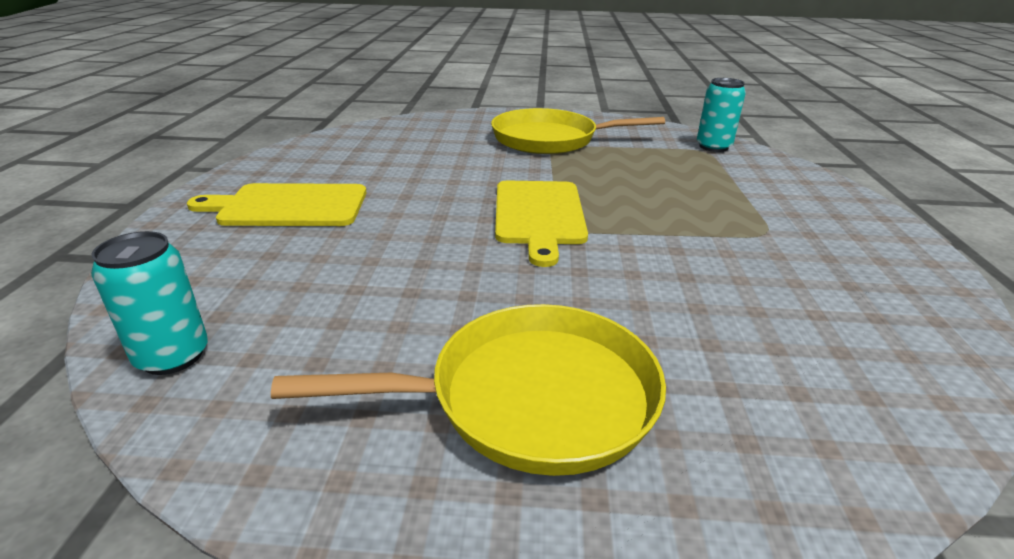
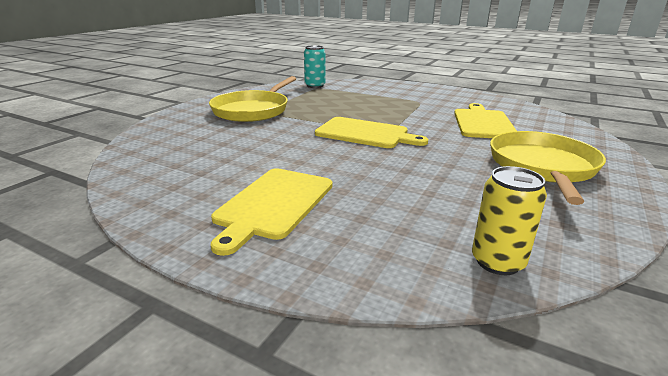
camera: 65 degrees left, 5 degrees down
(173, 356) = (497, 262): turquoise can -> yellow can
(726, 312) = (483, 123): none -> yellow cutting board

